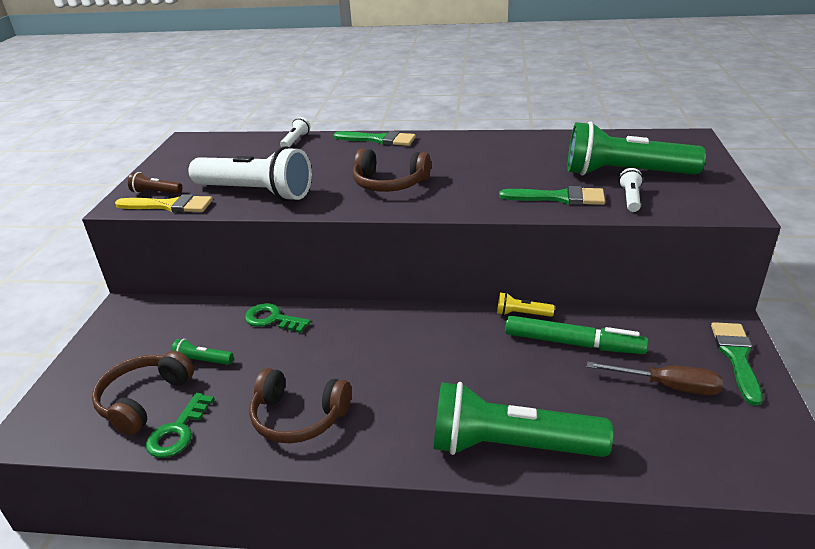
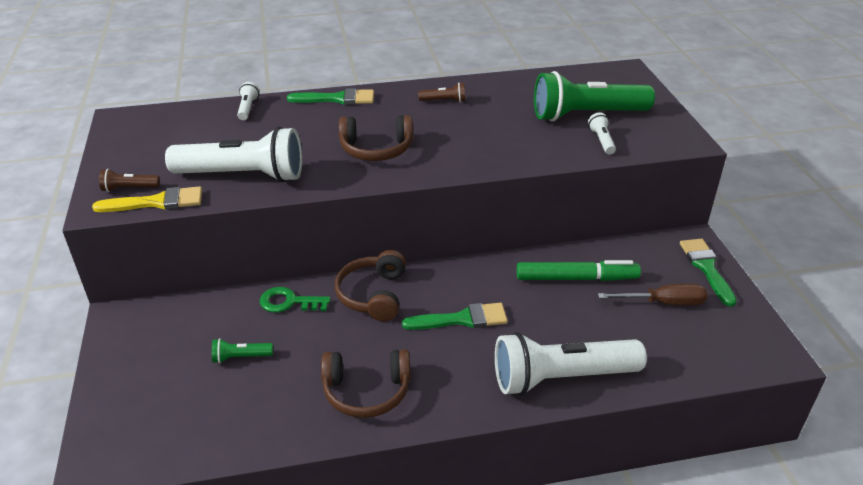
camera: 20 degrees left, 5 degrees up
(144, 400) = (202, 406): brown headphones -> brown headphones (373, 295)
(178, 431) = (257, 429): green key -> none
(480, 149) = (444, 101): none -> brown flashlight
(510, 445) = (561, 377): green flashlight -> white flashlight
(522, 314) = (522, 258): yellow flashlight -> none
(559, 198) = (541, 147): green brush -> green brush (462, 319)

